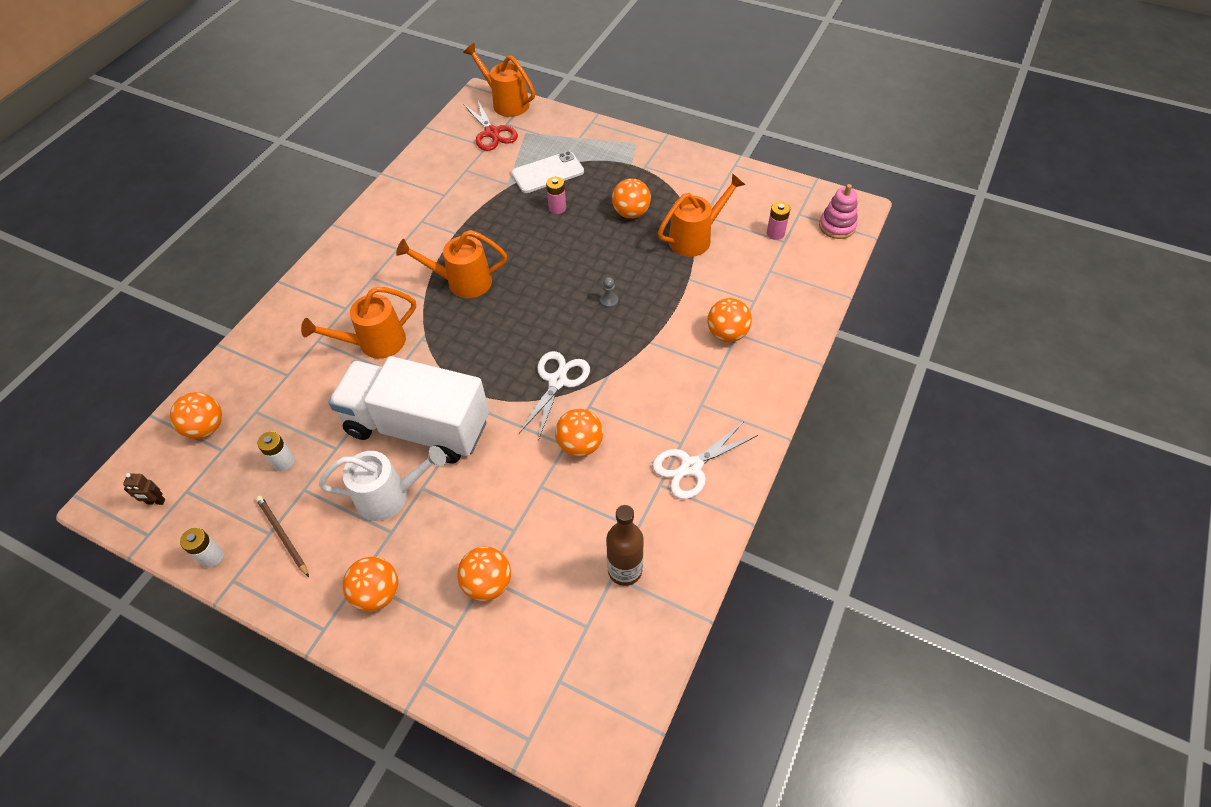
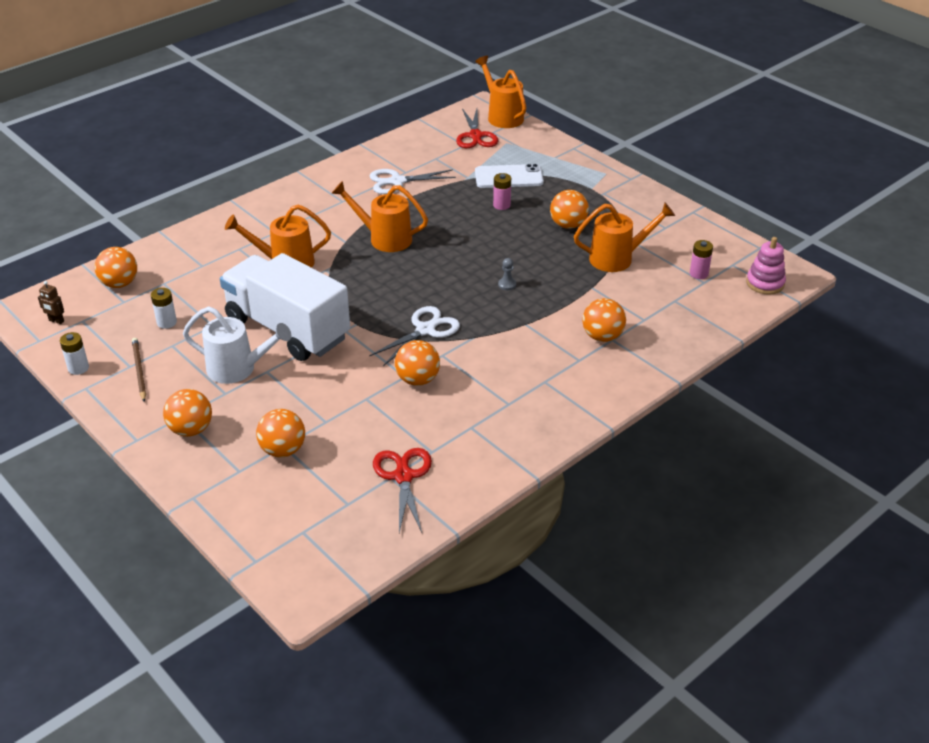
camera: 20 degrees right, 15 degrees down
(625, 570) = (403, 476): brown bottle -> red scissors
(691, 467) = (507, 422): white scissors -> white scissors (397, 181)

